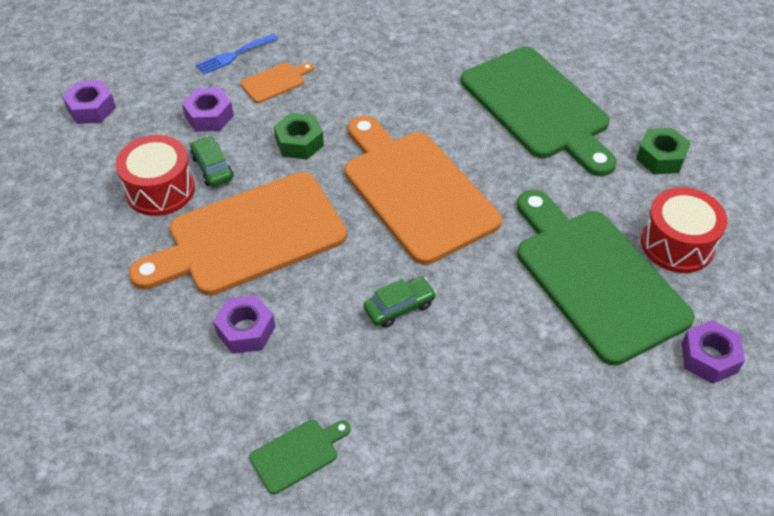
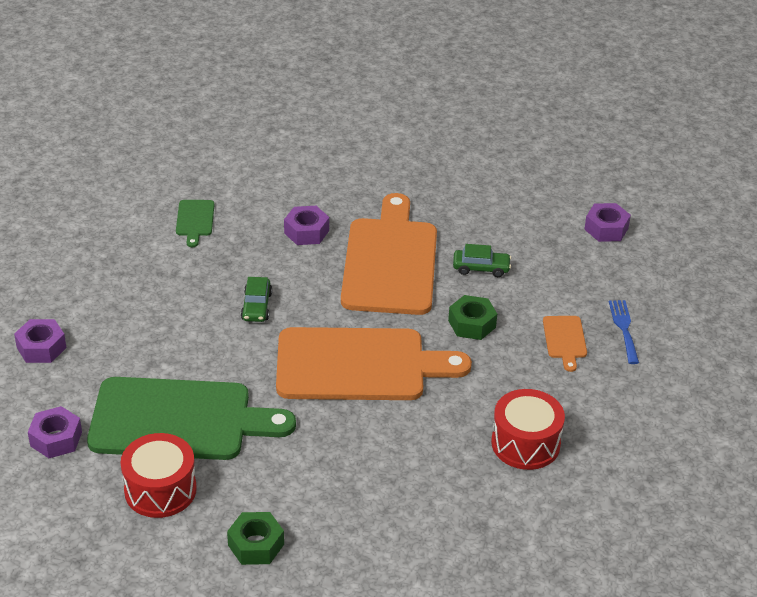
camera: 120 degrees right, 10 degrees down
(160, 190) = (478, 235): red drum -> red drum (525, 443)
(209, 116) = (546, 286): purple nut -> purple nut (41, 347)
(538, 107) = (392, 497): green cutting board -> none

